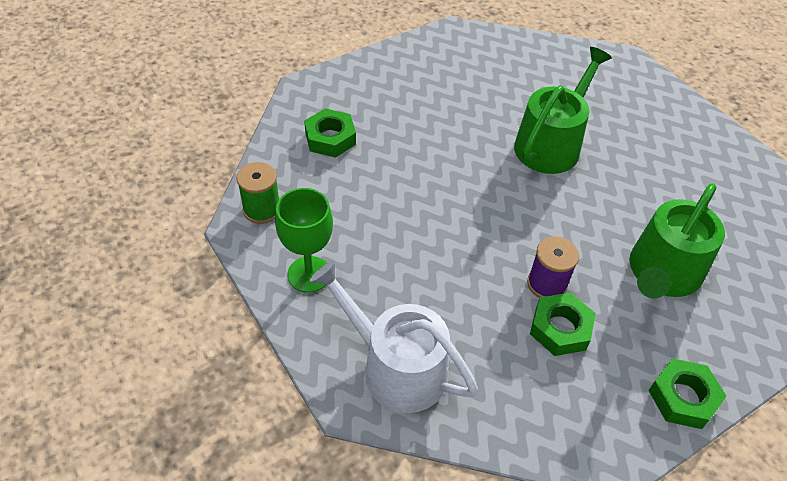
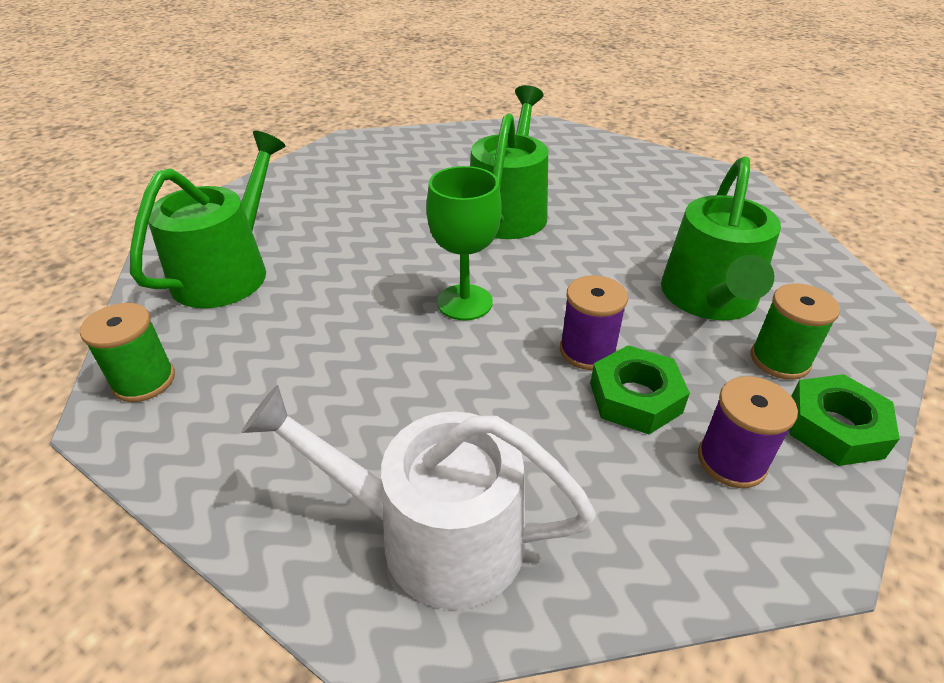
camera: 20 degrees left, 10 degrees down
(309, 274) = (245, 445): green goblet -> green goblet (464, 302)
(330, 138) = (228, 271): green nut -> green watering can
(597, 392) = (731, 461): none -> purple spool
(680, 338) = (779, 360): none -> green spool

